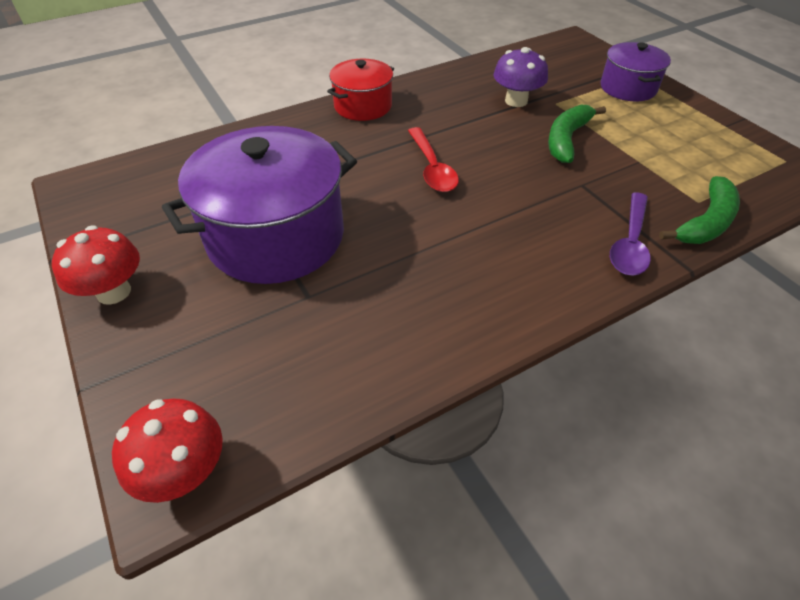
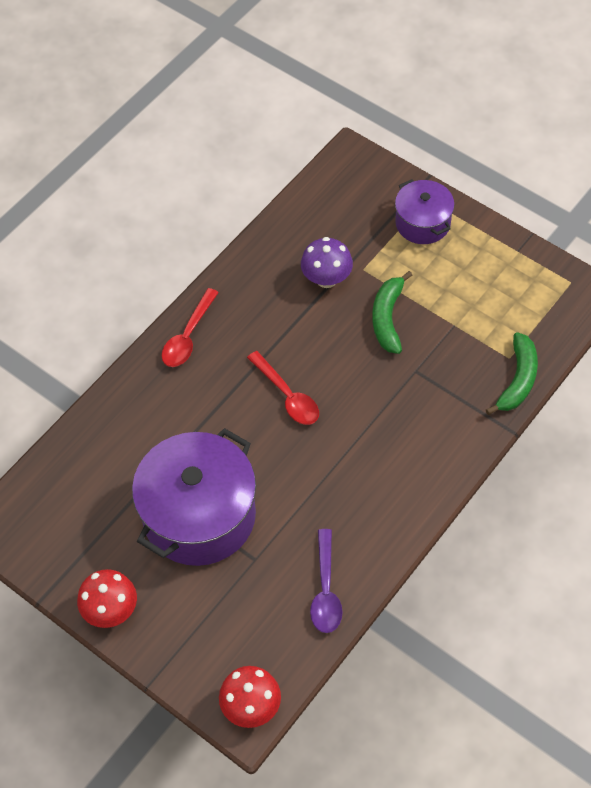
camera: 20 degrees left, 10 degrees up
(363, 106) = (188, 336): red pot -> red spoon
(630, 243) = (467, 422): purple spoon -> purple spoon (325, 590)

